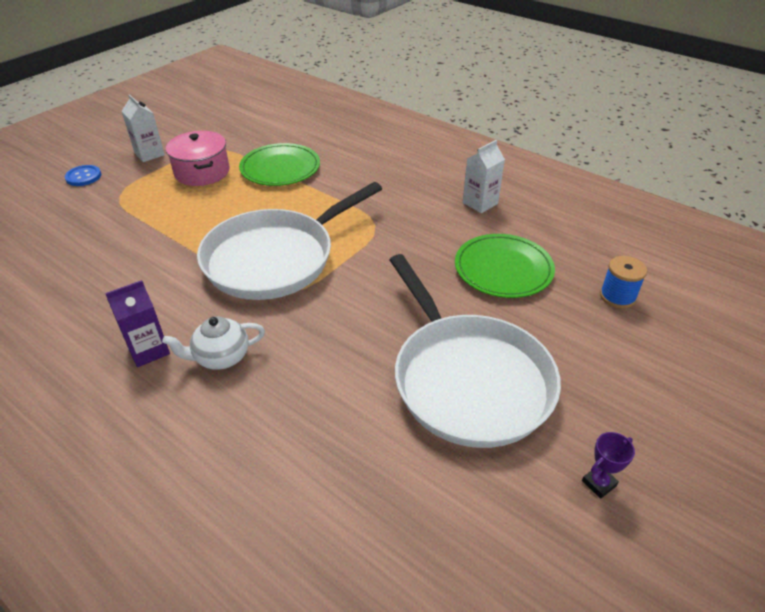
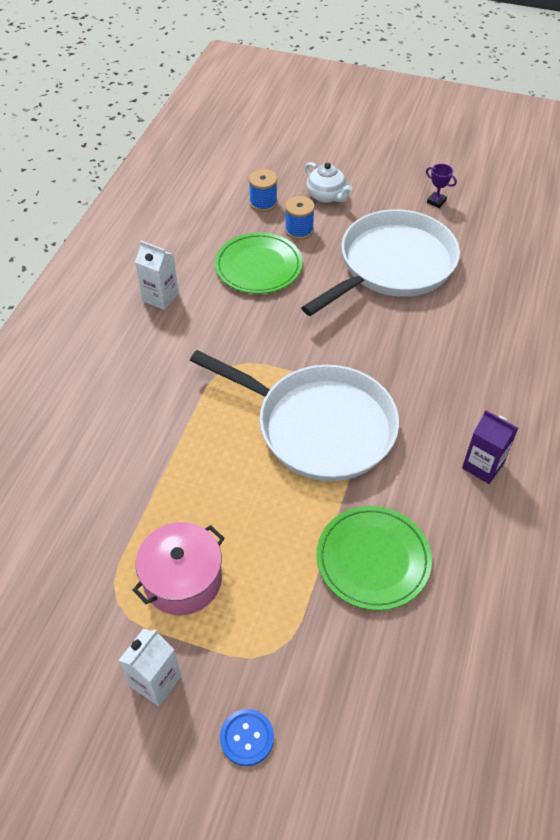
camera: 110 degrees left, 10 degrees up
(221, 357) = (458, 411): white teapot -> white teapot (326, 196)
(280, 168) = (145, 493): green plate -> green plate (373, 559)
(558, 314) = (299, 230): none -> blue spool

